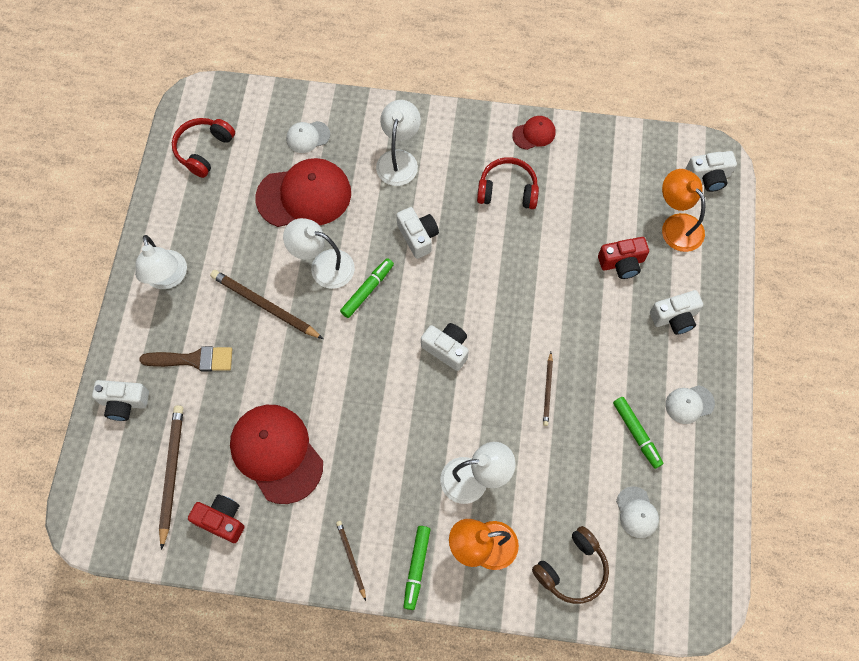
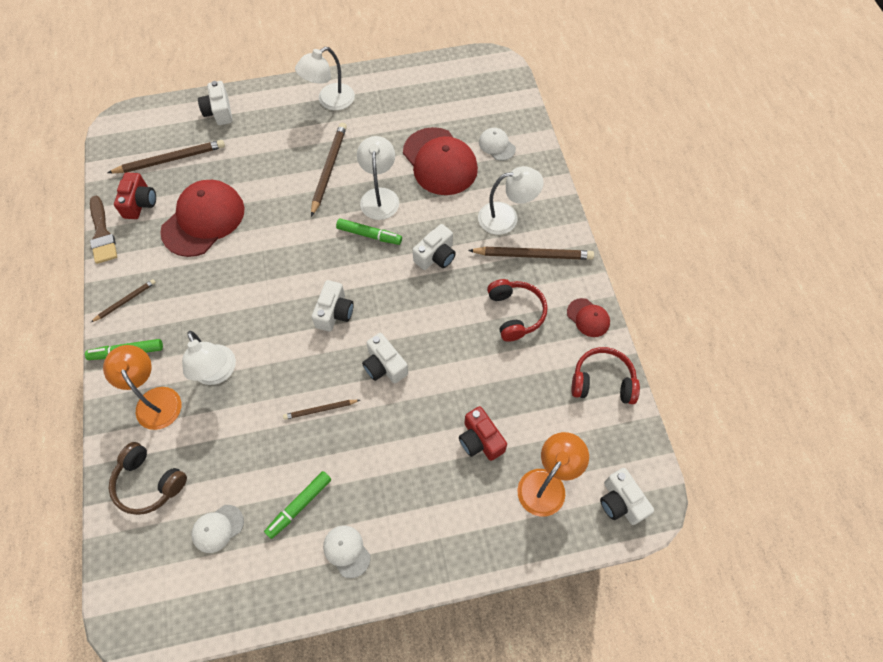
camera: 70 degrees right, 5 degrees down
(193, 359) = (267, 140): brown brush -> brown brush (102, 234)
(204, 150) = (451, 83): red headphones -> red headphones (602, 382)
(450, 153) = (533, 255): none -> brown pencil
(674, 317) = (439, 510): white camera -> white camera (384, 366)

